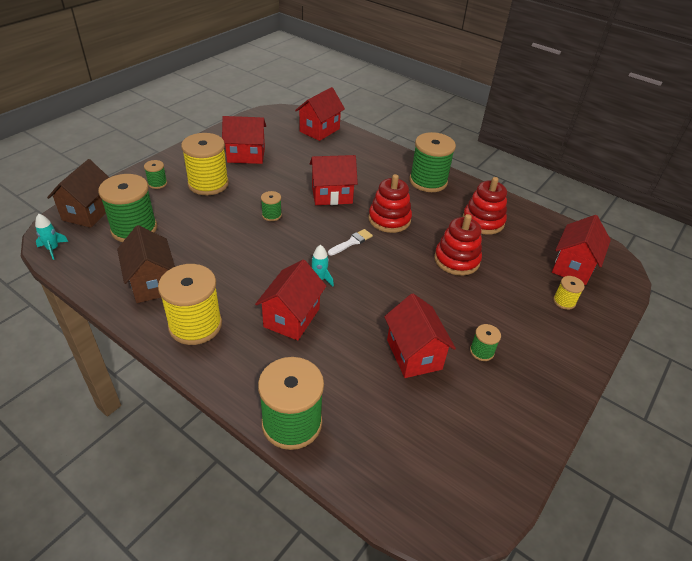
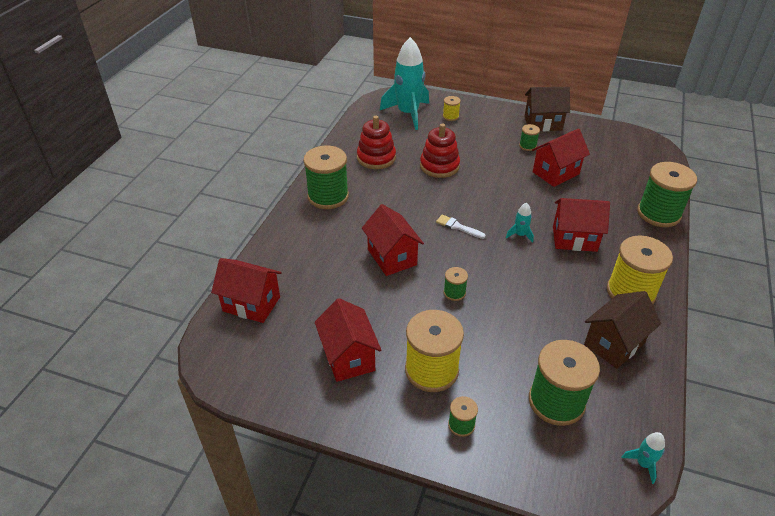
camera: 105 degrees left, 0 degrees up
(88, 212) = (563, 469): brown house -> brown house (543, 123)
(389, 219) = (408, 210): red stacking toy -> none
(573, 267) = (408, 114): red house -> turquoise rocket

